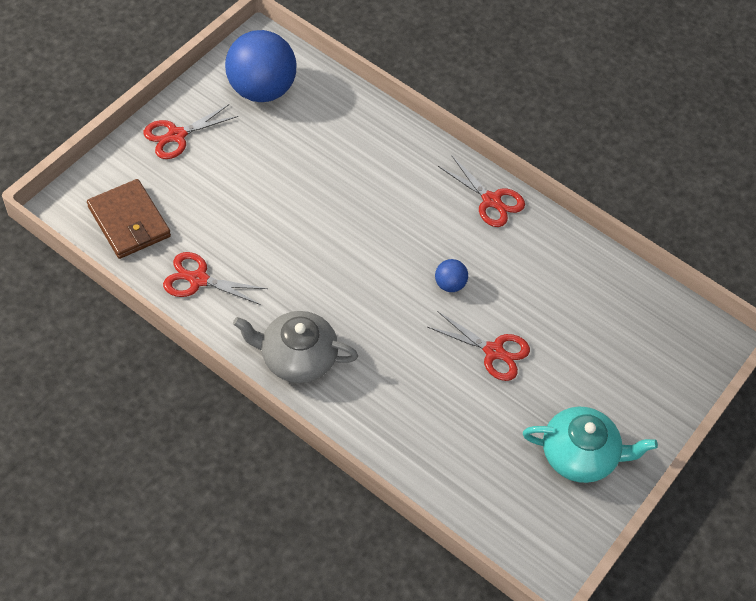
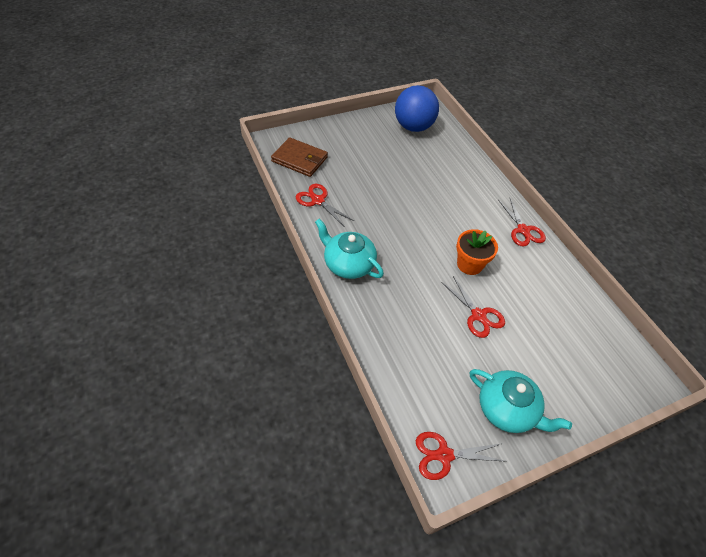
camera: 30 degrees right, 5 degrees down
(129, 221) = (300, 159): brown wallet -> brown wallet turned 60 degrees counterclockwise
(177, 135) = (353, 131): red scissors -> red scissors (444, 455)
(297, 357) = (348, 264): grey teapot -> turquoise teapot
(449, 284) = (469, 264): blue ball -> orange flower pot

